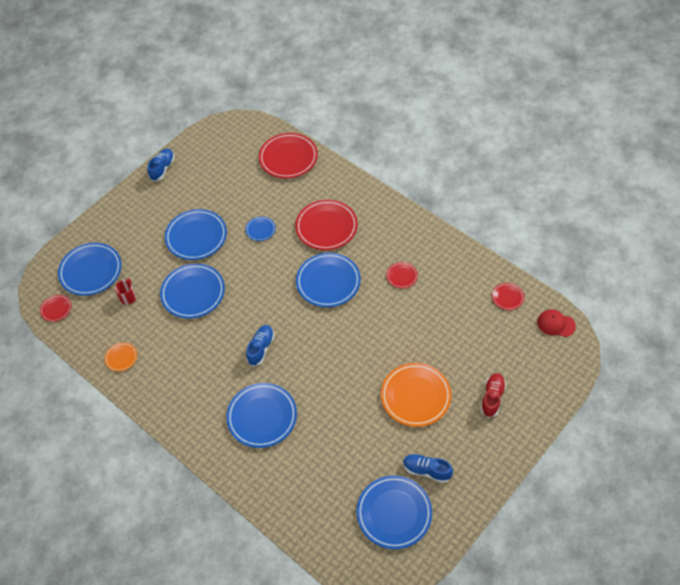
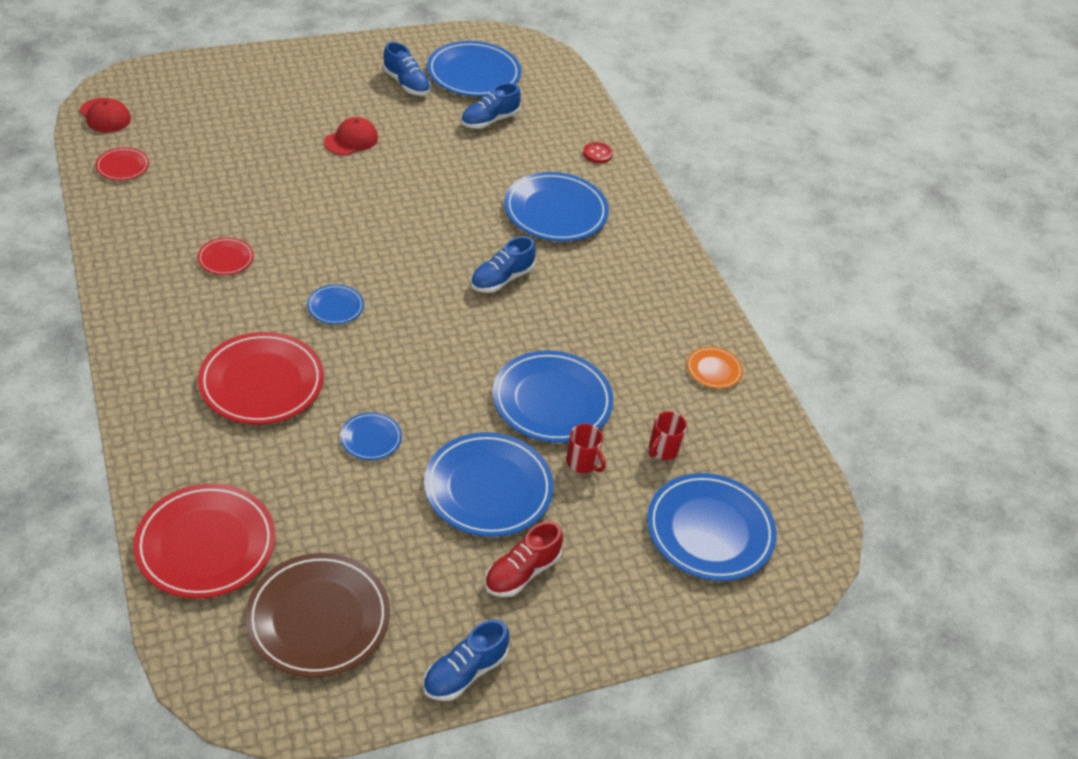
camera: 160 degrees left, 10 degrees down
(56, 309) = (795, 496): red plate -> none
(162, 270) = (582, 463): none -> red mug
(227, 157) = (318, 618): none -> brown plate
(266, 486) = (597, 154): none -> red button
(328, 282) = (335, 307): blue plate -> blue plate, size x0.49
(351, 471) = (489, 120): none -> blue shoe
(415, 396) = (351, 140): orange plate -> red cap
(492, 398) = (266, 97): red shoe -> red shoe (521, 572)

